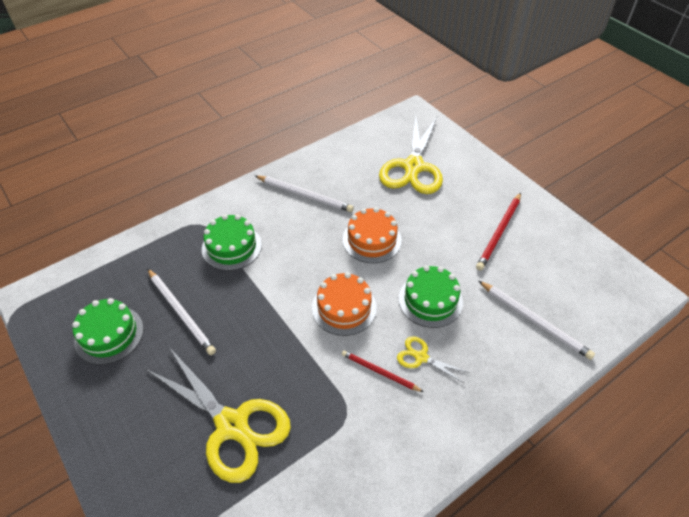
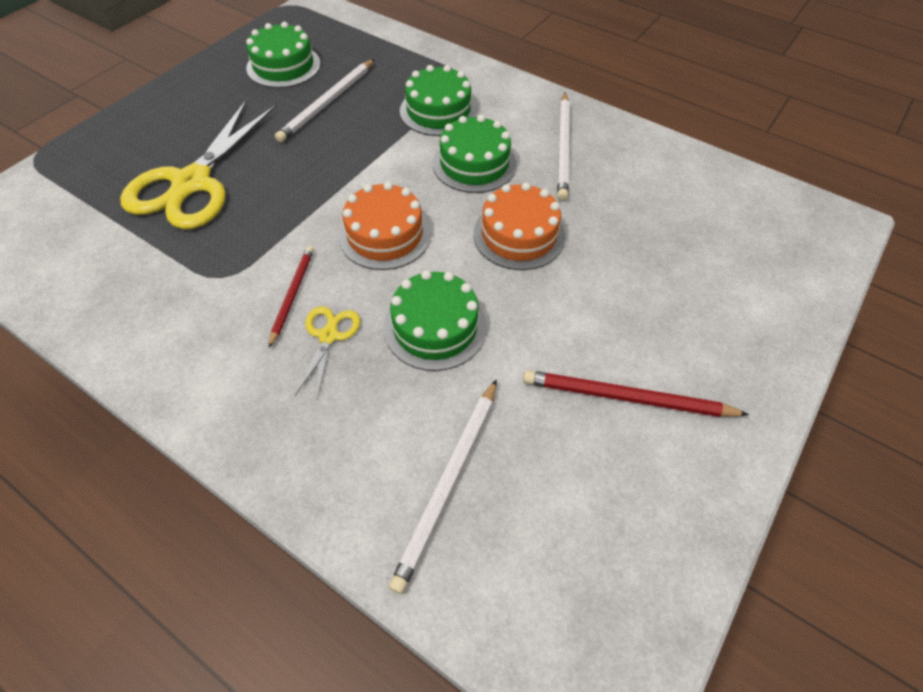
camera: 70 degrees right, 5 degrees up
(298, 243) = (474, 164): none -> green cake
(413, 167) = (704, 250): yellow scissors -> none

